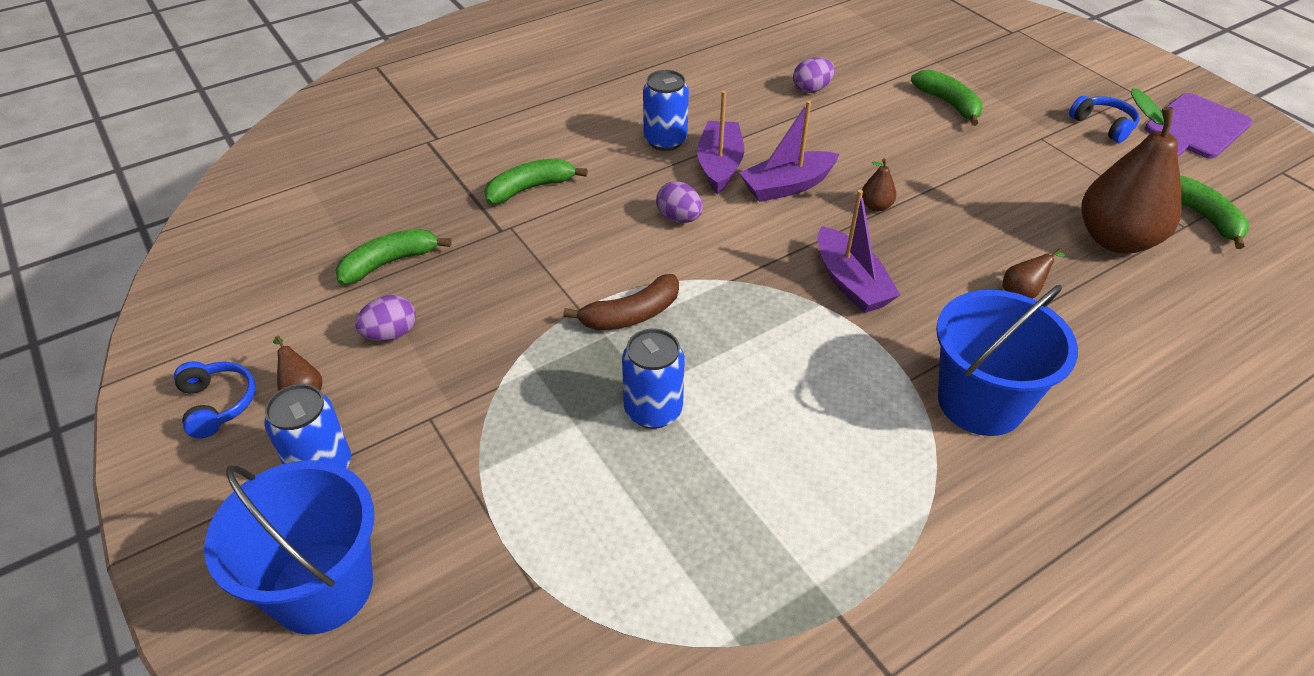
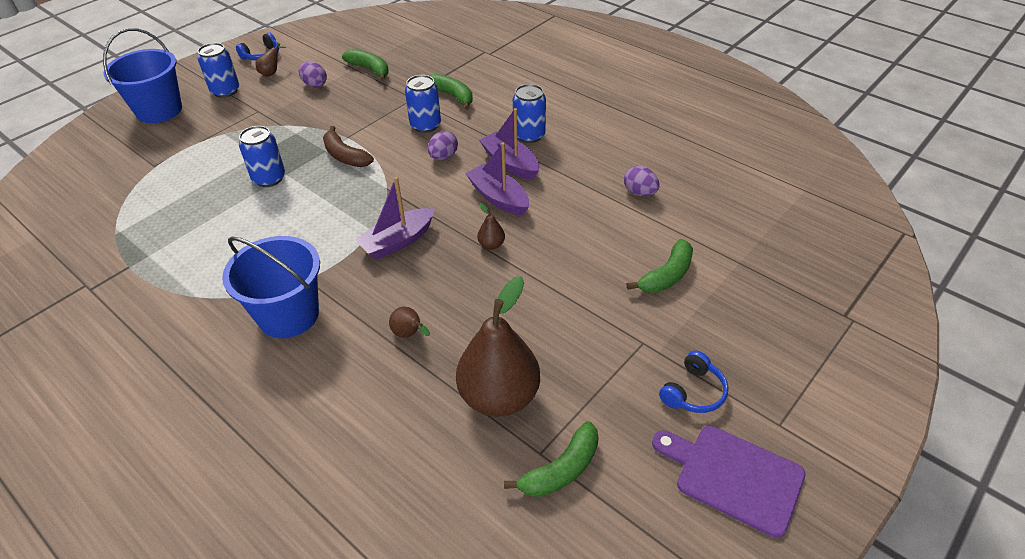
camera: 75 degrees right, 0 degrees up
(592, 224) = (425, 125): none -> blue can
(719, 165) = (510, 163): purple boat -> purple boat turned 120 degrees counterclockwise

